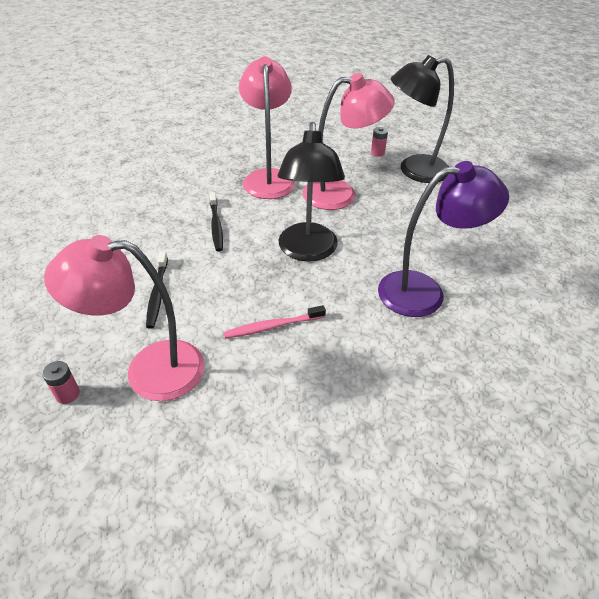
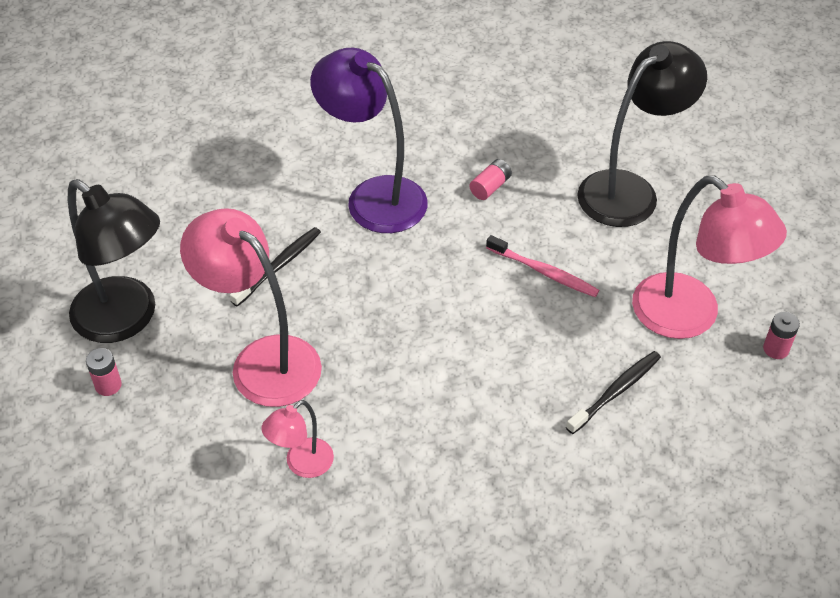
camera: 130 degrees left, 5 degrees up
(216, 226) = (462, 435): black toothbrush -> black toothbrush (279, 266)
(268, 178) = (302, 465): pink lamp -> pink lamp, size x0.50
(307, 251) = (411, 318): black lamp -> black lamp (629, 190)
(378, 354) = (490, 187): none -> pink battery

